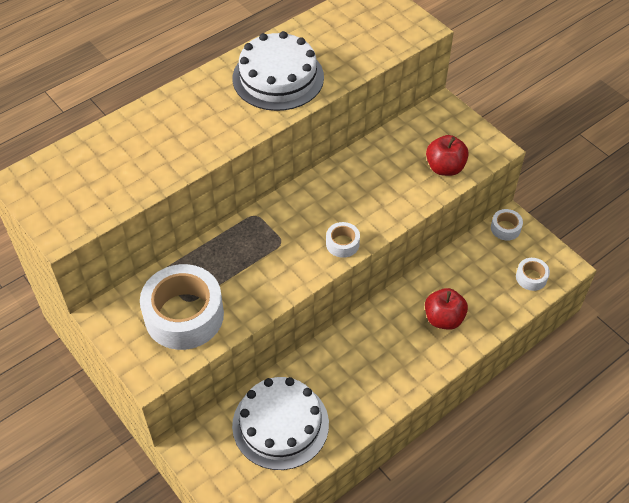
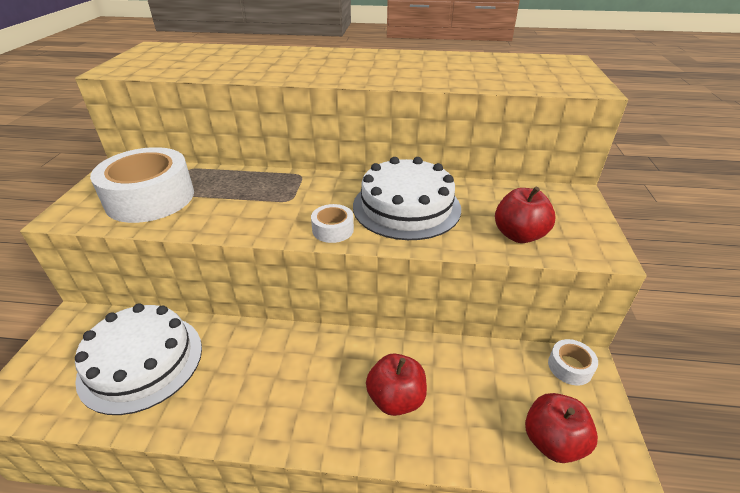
camera: 45 degrees right, 15 degrees down
(278, 77) = (401, 67): white cake -> white cake (406, 207)
(531, 277) = (552, 441): white tape -> red apple

